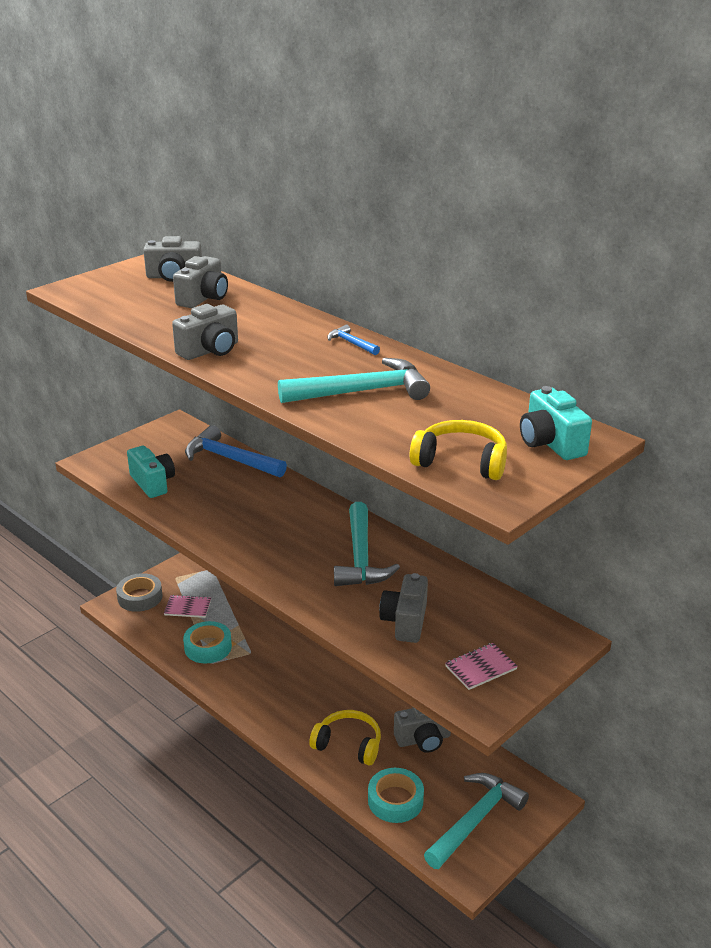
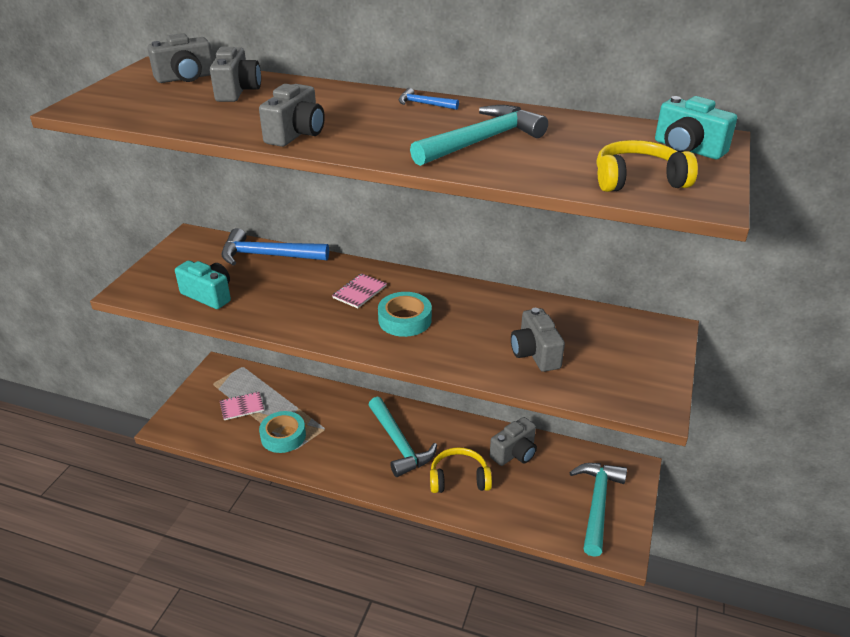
camera: 25 degrees left, 5 degrees up
(140, 597) = (190, 411): grey tape -> none
(361, 557) = (453, 310): turquoise hammer -> turquoise hammer (399, 444)
(395, 800) = (527, 511): turquoise tape -> turquoise tape (405, 320)
(481, 668) = (626, 373): pink notebook -> pink notebook (359, 292)

